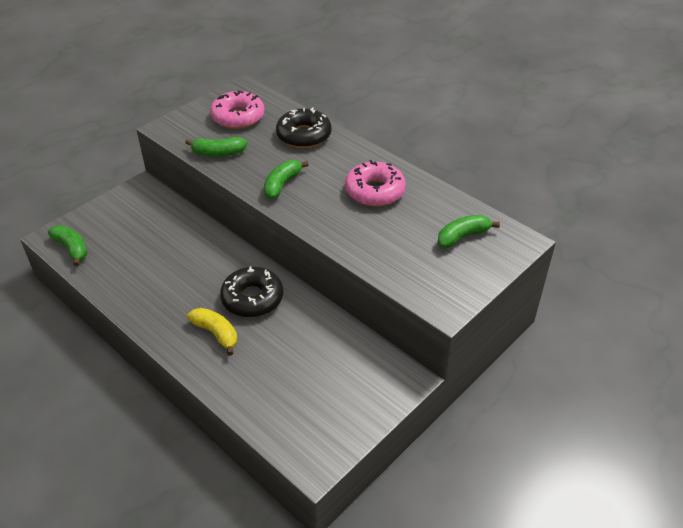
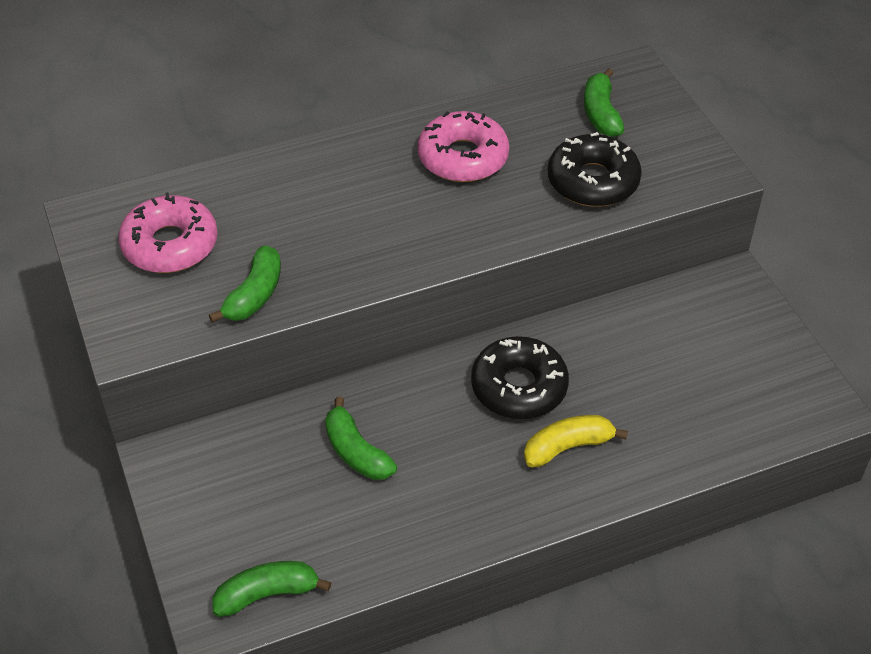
camera: 65 degrees left, 5 degrees up
(282, 184) = (386, 245): green banana -> green banana (356, 451)
(304, 135) = (280, 185): black donut -> black donut (593, 181)

